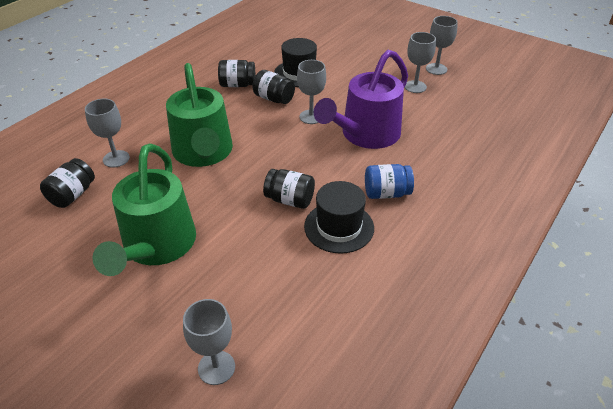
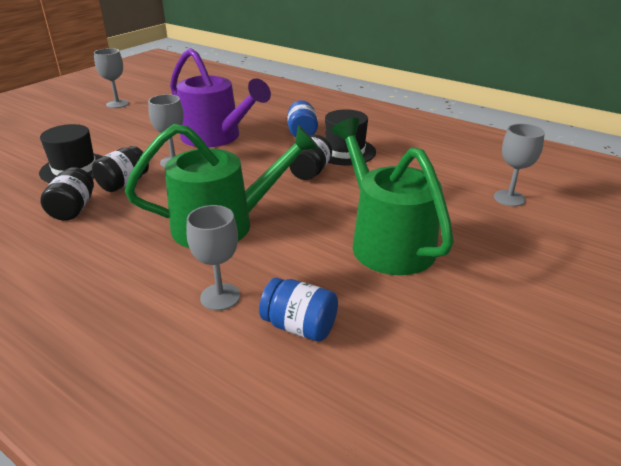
camera: 90 degrees left, 10 degrees down
(72, 195) = (299, 326): black jar -> blue jar
(156, 246) = (386, 241): green watering can -> green watering can turned 120 degrees counterclockwise
(415, 87) = (144, 114): grey goblet -> none

